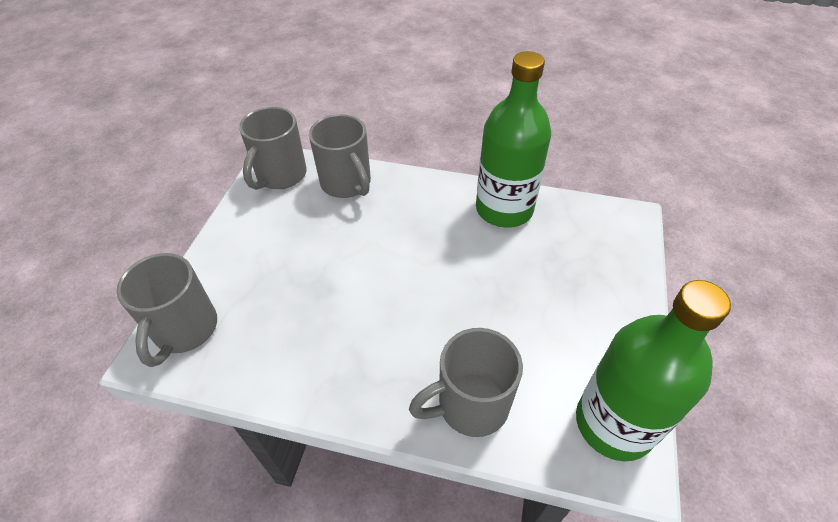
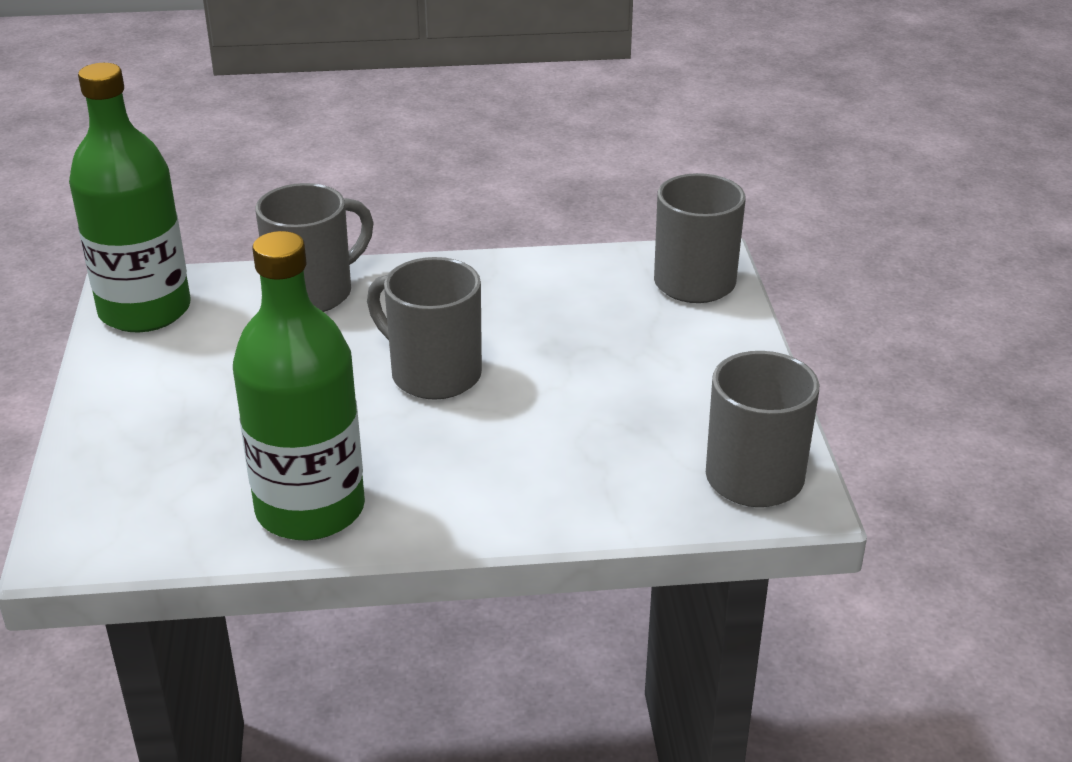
camera: 160 degrees right, 15 degrees down
(347, 184) = (621, 488): grey mug -> grey mug (432, 374)

